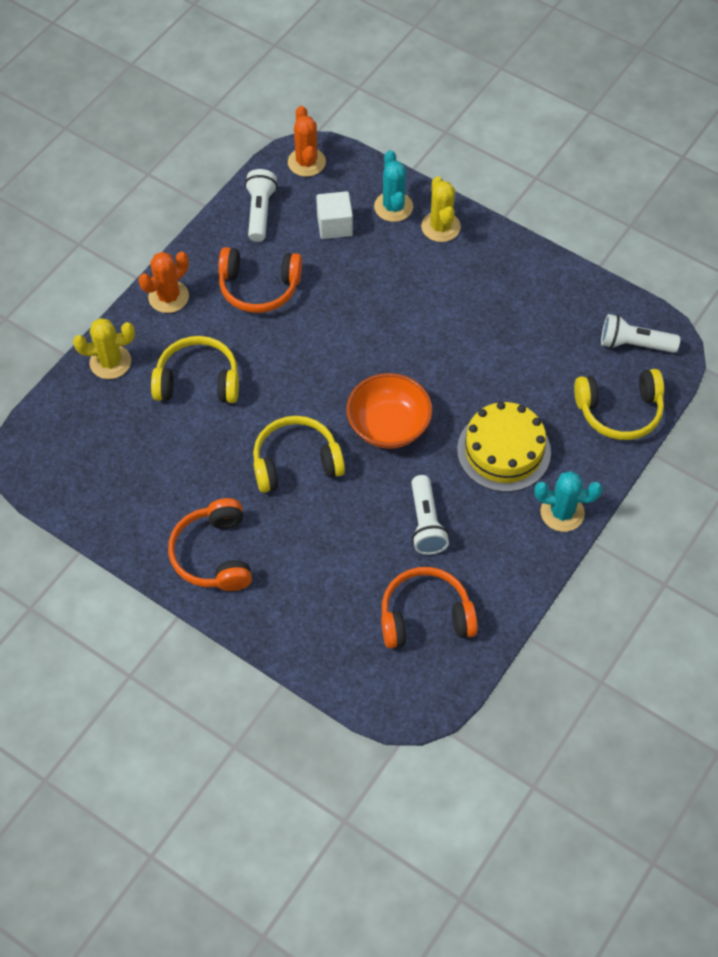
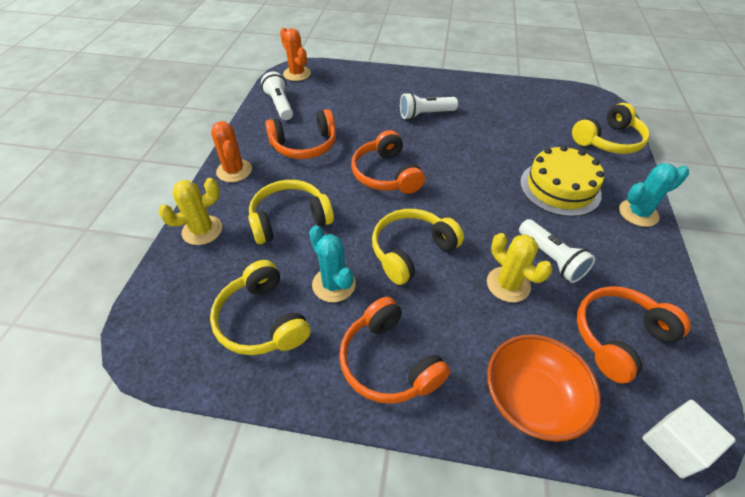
camera: 25 degrees left, 10 degrees down
(128, 476) = (262, 320): none -> yellow headphones
(168, 297) = (234, 171): orange cactus -> orange cactus turned 45 degrees counterclockwise
(325, 361) = (386, 174): none -> orange headphones
(334, 225) = (337, 99): white cube -> white cube (674, 445)
(388, 426) = (465, 200): orange bowl -> orange bowl (531, 399)
(393, 207) = (370, 80): turquoise cactus -> turquoise cactus (334, 284)
(440, 227) = (408, 82): yellow cactus -> yellow cactus (508, 284)
(634, 344) = (579, 105): white flashlight -> white flashlight (425, 114)

